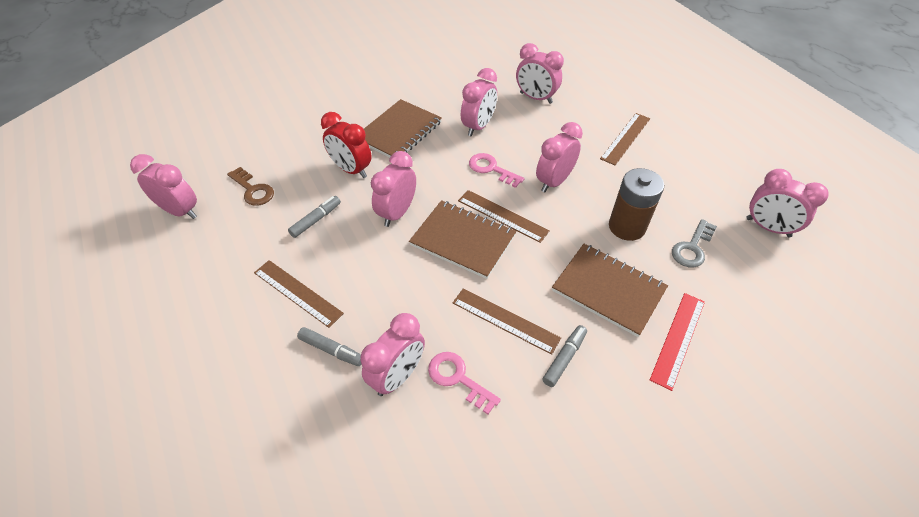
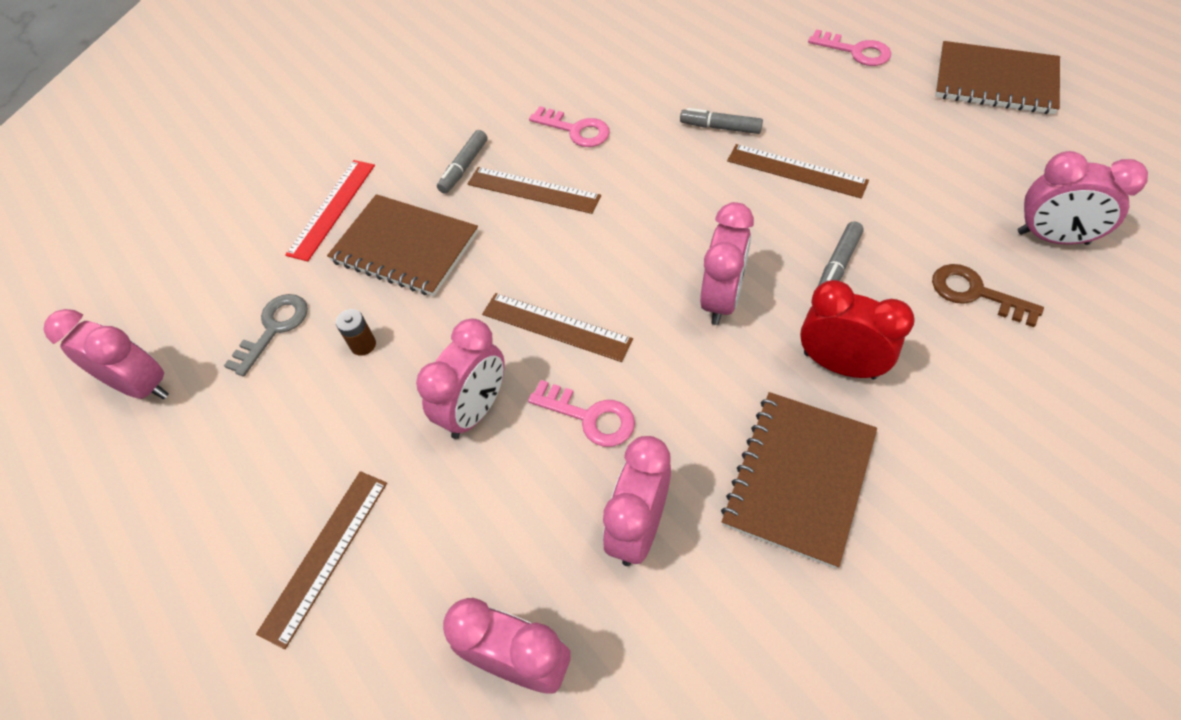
camera: 175 degrees right, 5 degrees up
(155, 417) = (855, 51): none -> pink key
(397, 376) = (639, 120): pink clock -> none
(463, 240) = (608, 276): brown notebook -> brown notebook (995, 81)
(627, 227) = (363, 345): brown battery -> brown battery, size x0.45

